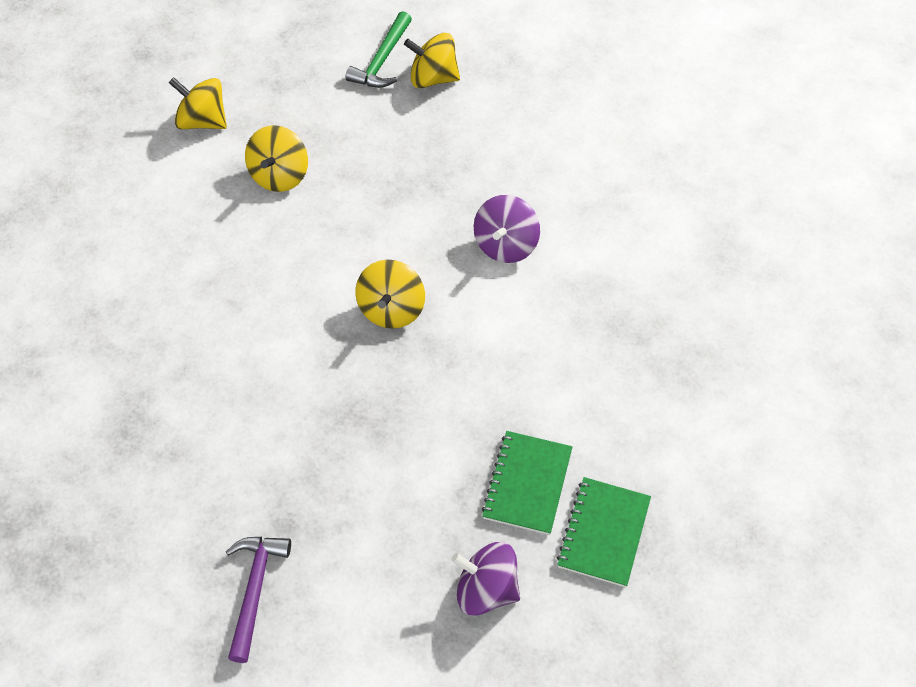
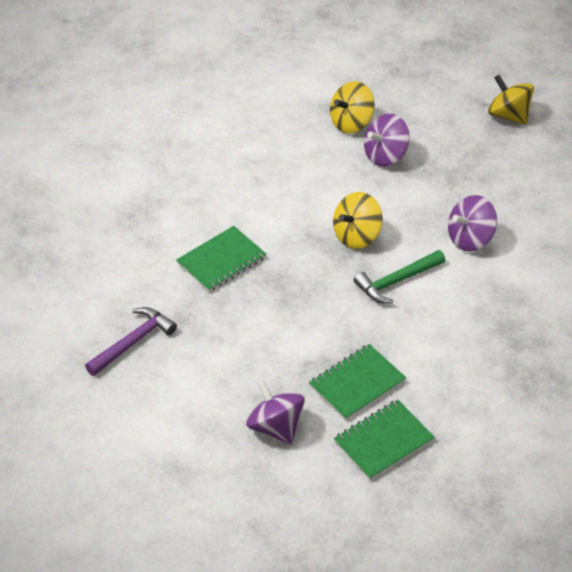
camera: 35 degrees right, 10 degrees down
(202, 121) = (328, 69): yellow spinning top -> none
(272, 427) = (221, 261): none -> green notebook
(346, 195) = (385, 156): none -> purple spinning top
(382, 60) = (481, 88): green hammer -> green hammer (397, 281)

